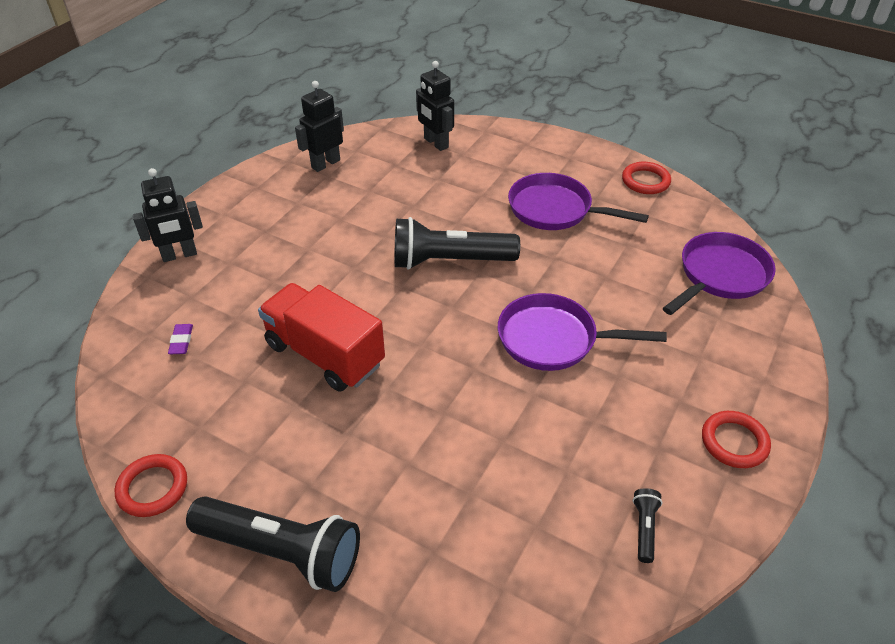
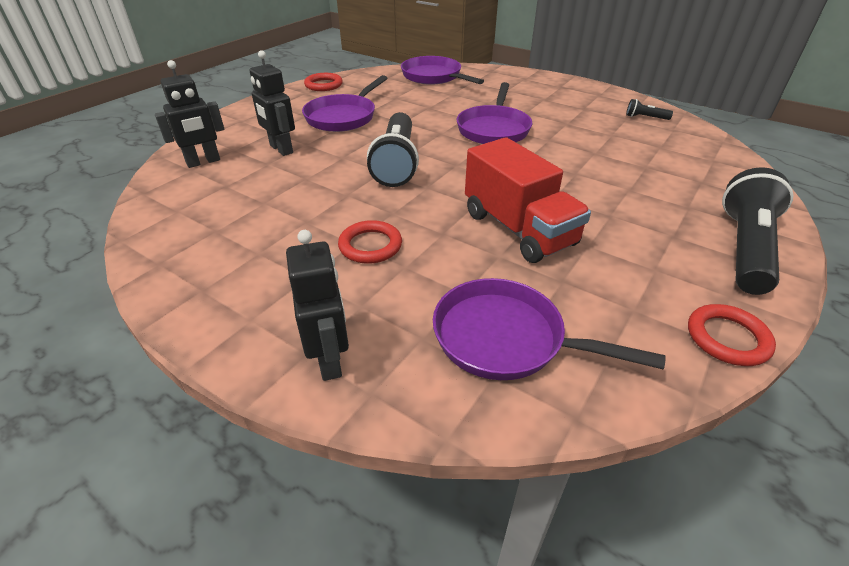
camera: 85 degrees left, 5 degrees down
(181, 341) = (506, 338): purple eraser -> purple pan
(325, 164) = (189, 232): black robot -> black robot (281, 149)
(325, 354) = (518, 229): red truck -> red truck turned 75 degrees counterclockwise
(734, 442) = (573, 90): red ring -> red ring (370, 245)

